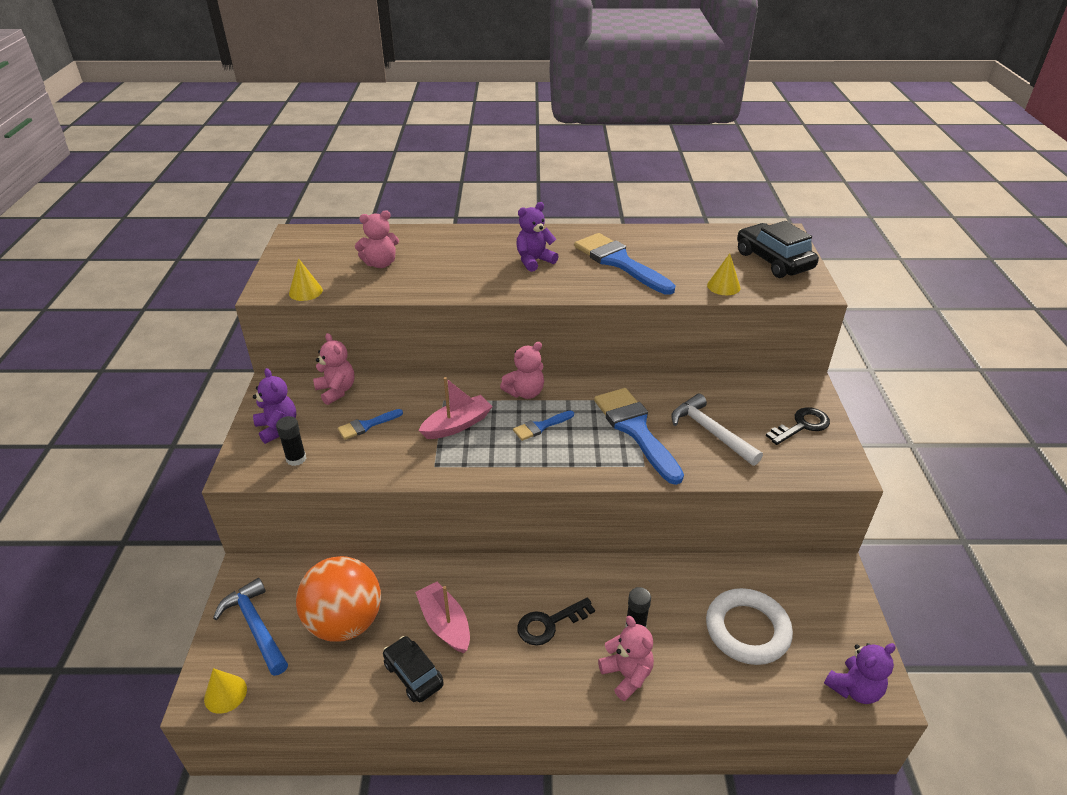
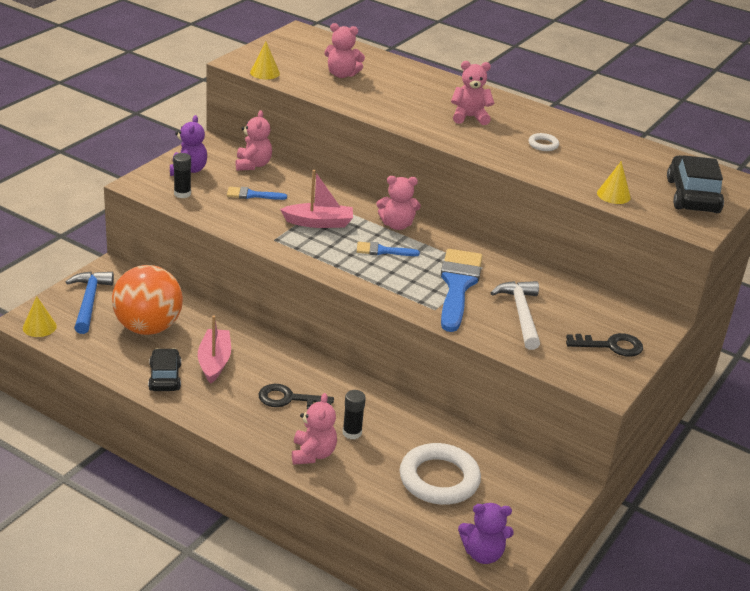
camera: 30 degrees right, 5 degrees down
(534, 261) = (469, 117): purple teddy bear -> pink teddy bear
(619, 262) = (543, 145): blue brush -> white ring

